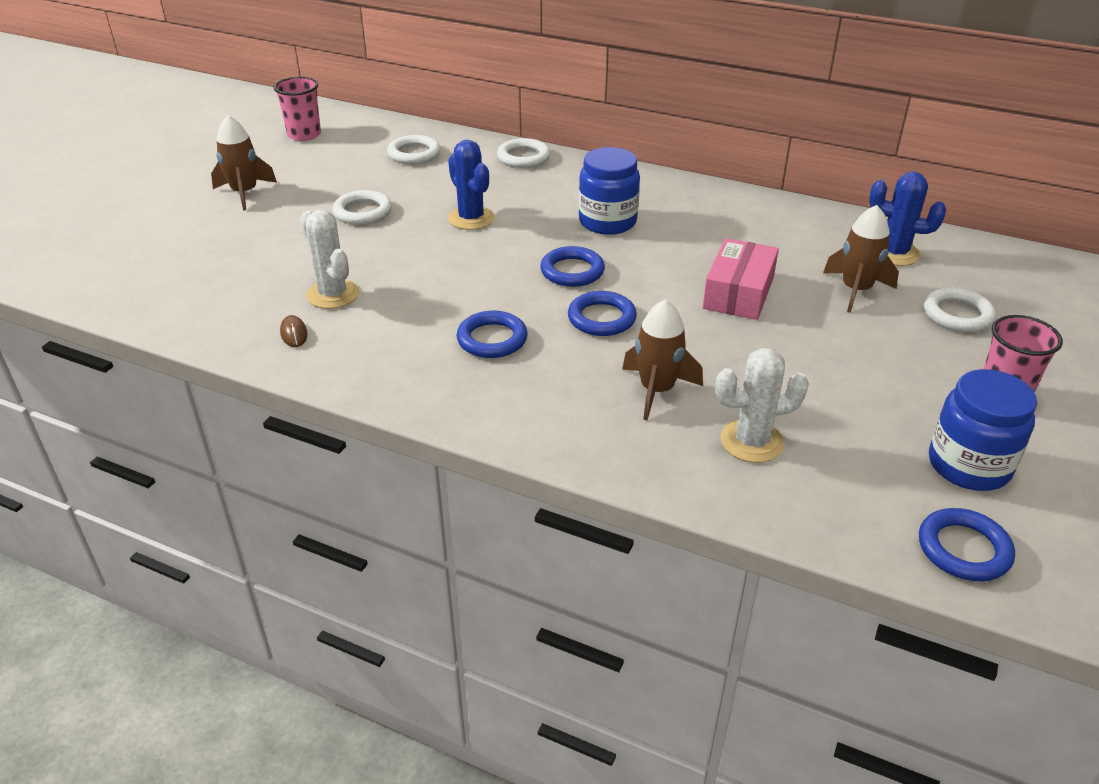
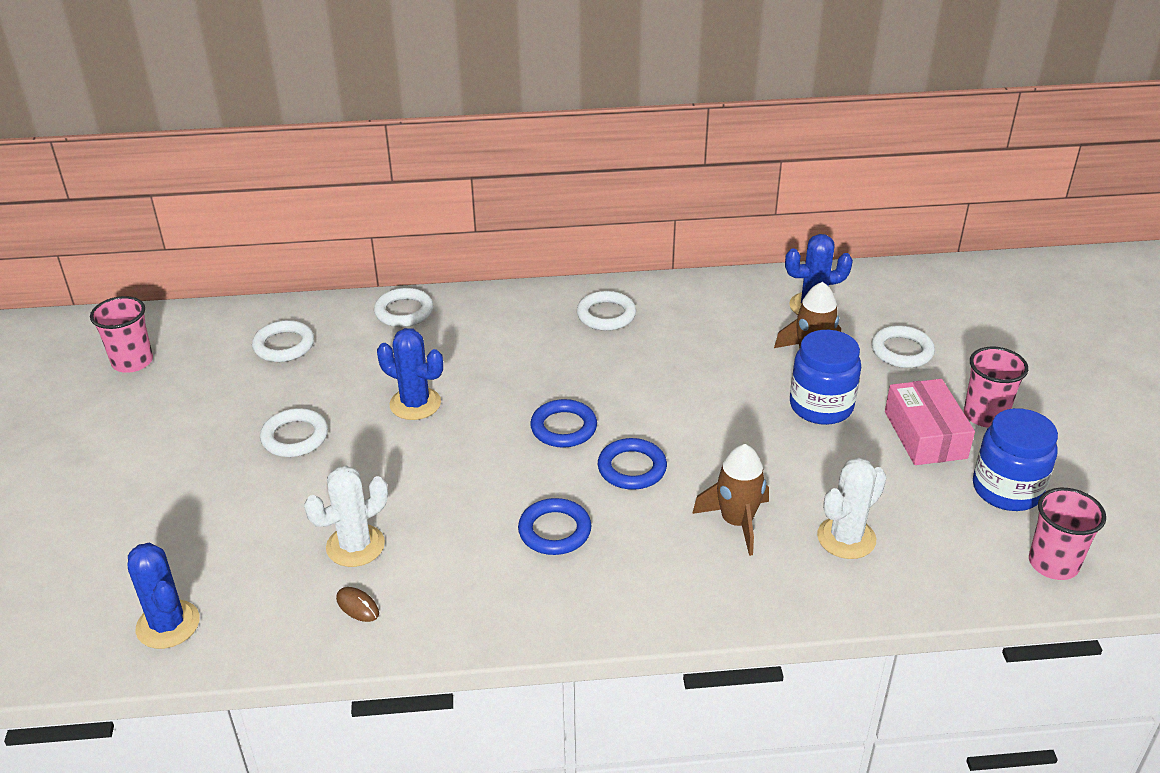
camera: 30 degrees left, 0 degrees up
(161, 296) = (168, 624): none -> blue cactus
(244, 193) = (136, 462): brown rocket -> none
(333, 294) = (355, 546): white cactus -> white cactus turned 60 degrees counterclockwise
(607, 222) = (549, 360): blue jar -> blue jar (821, 406)
(688, 205) = (606, 315): none -> white ring
(738, 293) = (723, 395): pink box -> pink box (925, 435)
(963, 549) = (1053, 563): blue ring -> pink cup

